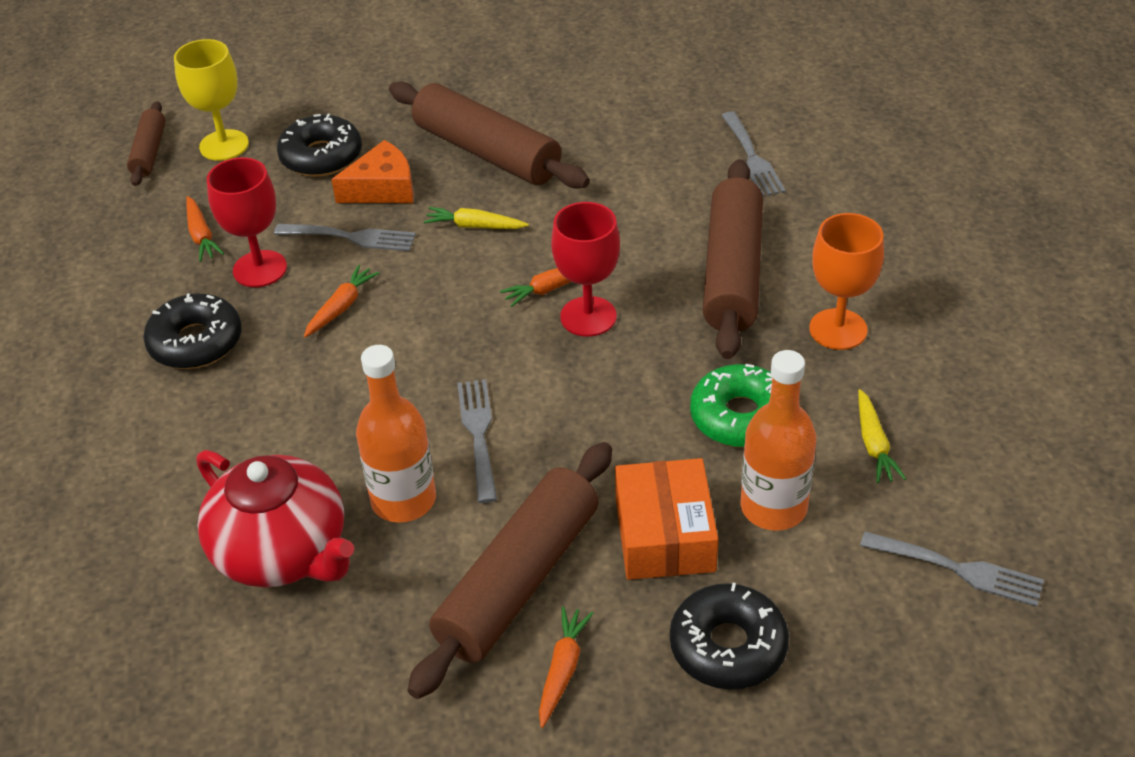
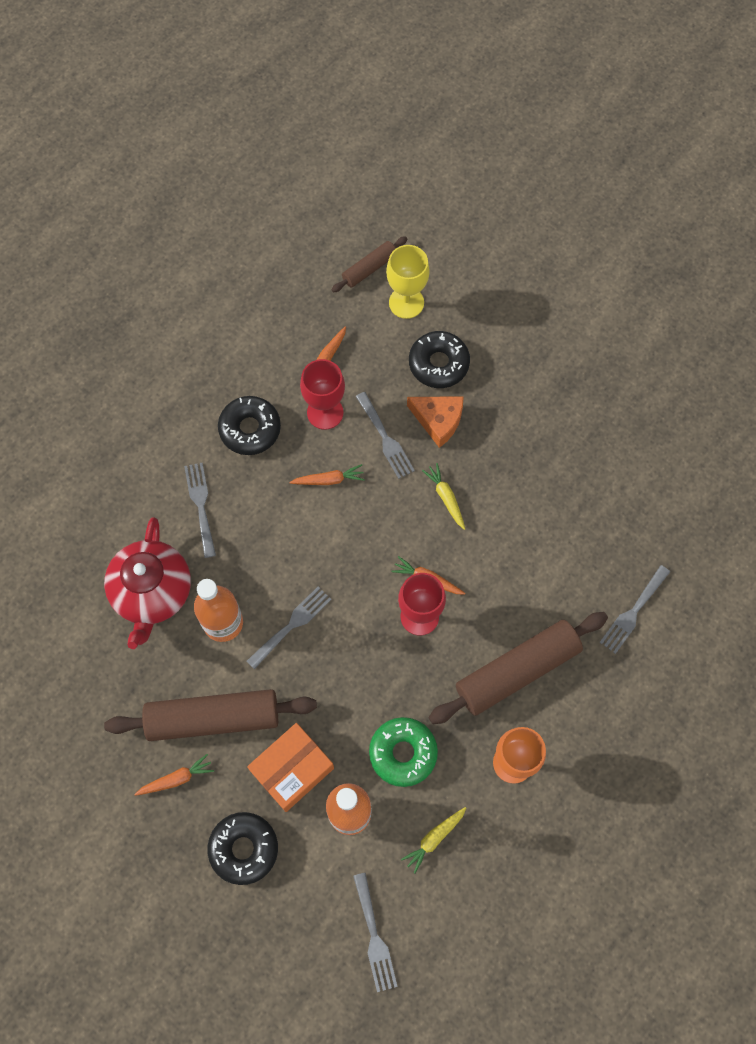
camera: 50 degrees right, 25 degrees up
(230, 439) = (200, 505): none -> grey fork
(487, 152) = (516, 452): brown rolling pin -> none

